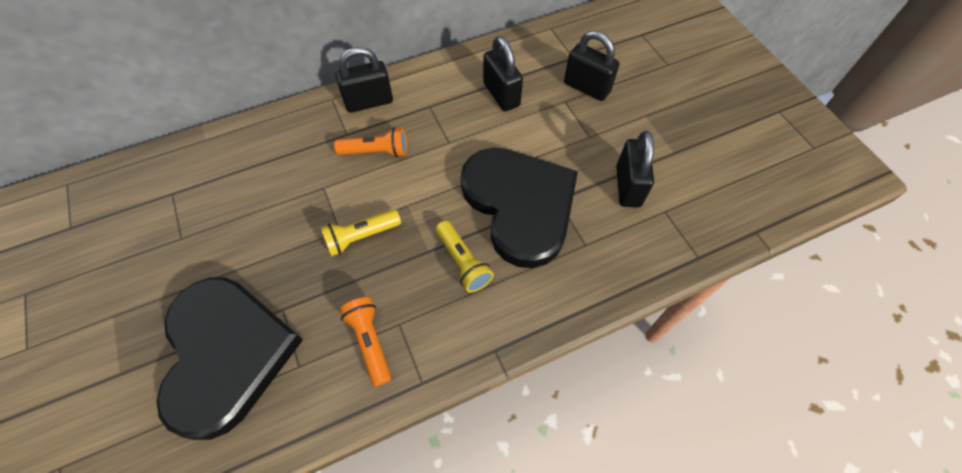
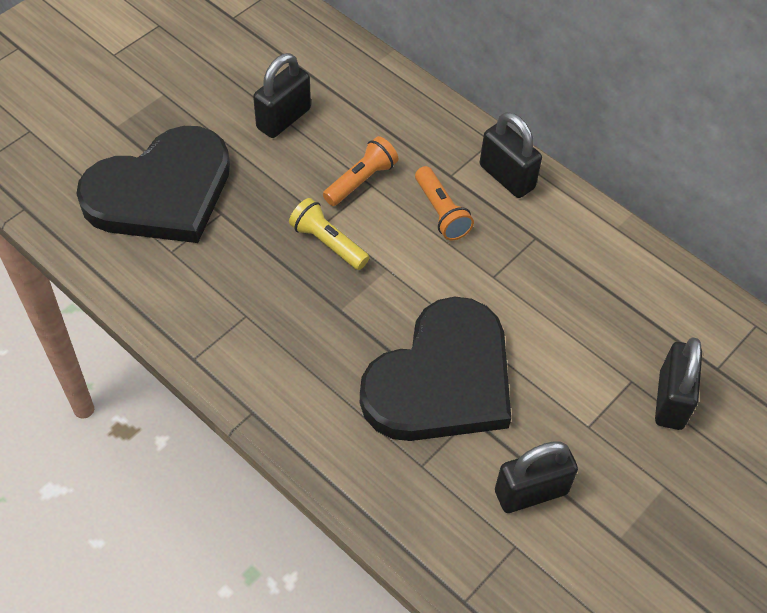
camera: 65 degrees right, 5 degrees down
(369, 342) = (217, 298): orange flashlight -> orange flashlight (361, 180)
(463, 262) = (341, 347): yellow flashlight -> none
(501, 95) = (598, 306): black padlock -> black padlock (283, 119)

